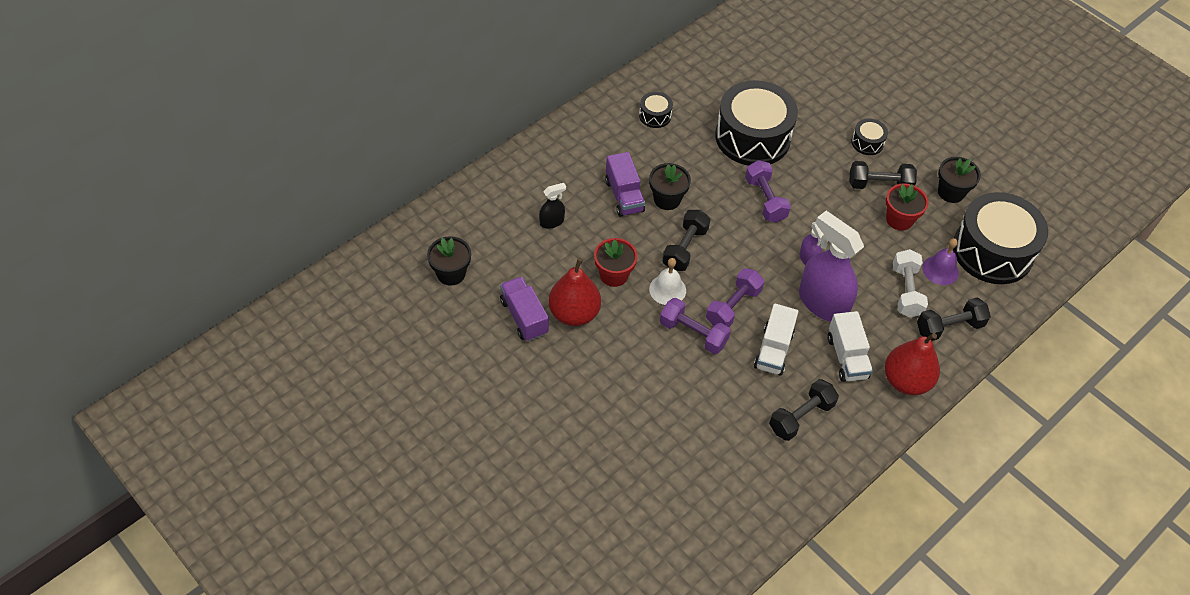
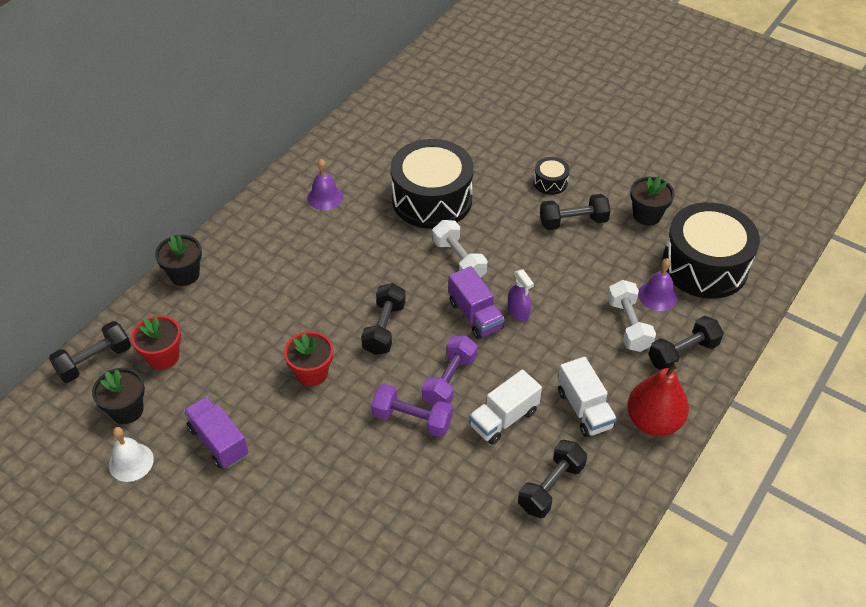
camera: 10 degrees left, 5 degrees down
(429, 225) = (94, 361): none -> black dumbbell
(552, 222) = (233, 329): black spray bottle -> none
(574, 313) = (275, 425): red pear -> none
(624, 196) = (307, 286): purple truck -> purple truck (475, 315)
(655, 116) = (325, 197): black drum -> purple bell
(667, 199) = (354, 280): black flower pot -> black flower pot (184, 274)
(667, 289) = (374, 376): white bell -> white bell (131, 462)
(765, 200) = (459, 260): purple dumbbell -> white dumbbell
(773, 350) = (504, 418): white truck -> white truck turned 45 degrees clockwise
(822, 303) = (544, 356): purple spray bottle -> none
(899, 219) = (602, 252): red flower pot -> red flower pot (163, 357)

